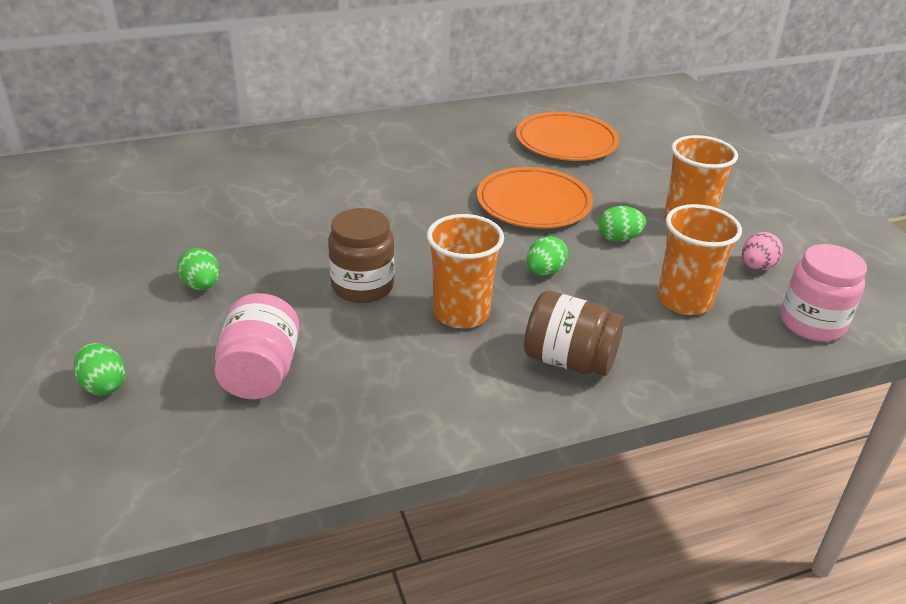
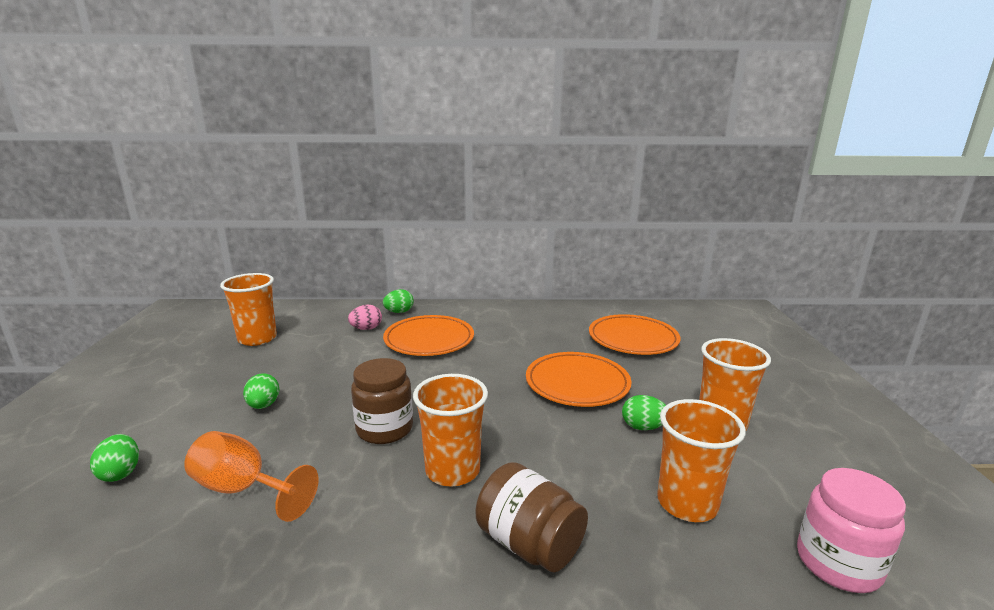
camera: 20 degrees right, 15 degrees down
(113, 206) = (257, 338): none -> orange cup
(260, 372) = (243, 489): pink jar -> orange goblet
(337, 176) = (429, 340): none -> orange plate
(544, 272) = (554, 446): green egg -> green egg (399, 312)
(756, 267) = (784, 482): pink egg -> pink egg (366, 329)

